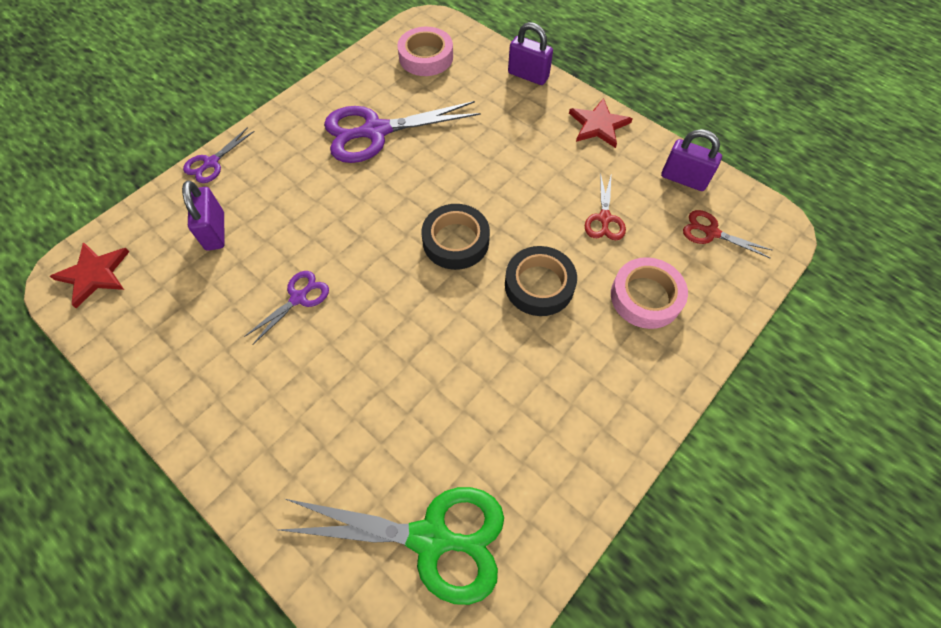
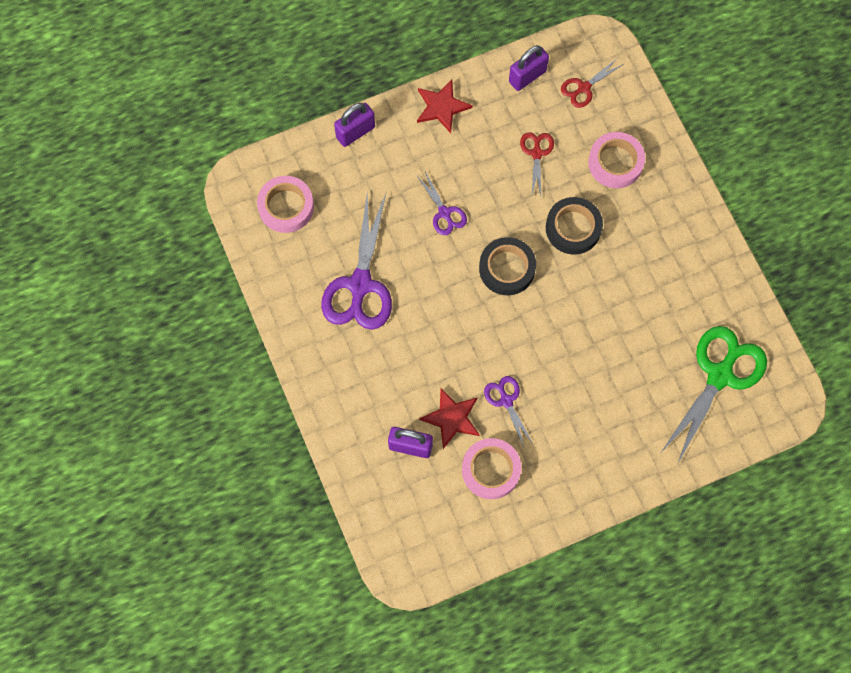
camera: 65 degrees left, 10 degrees up
(94, 274) = (411, 550): red star -> red star (451, 418)
(208, 314) = (491, 470): none -> pink tape
(211, 163) = (330, 432): purple scissors -> purple scissors (444, 213)
(604, 218) = (536, 153): red scissors -> red scissors turned 120 degrees counterclockwise

